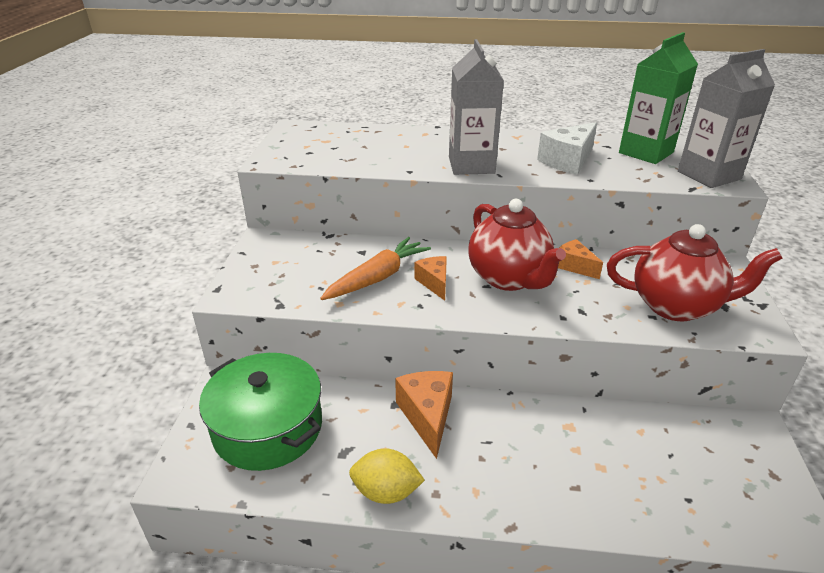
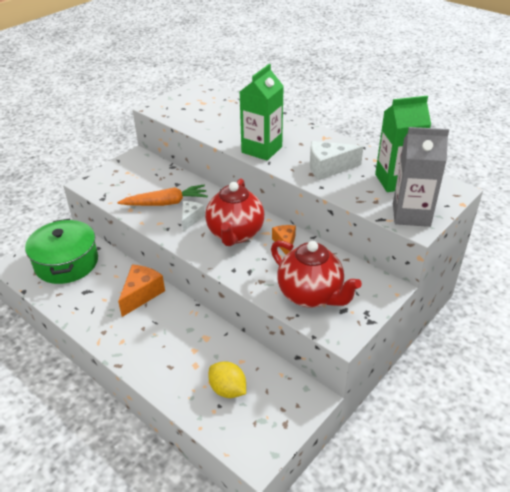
camera: 35 degrees right, 5 degrees up
(386, 492) = (83, 319): yellow lemon -> yellow lemon (228, 390)
(434, 283) = (191, 219): orange cheese -> white cheese
(471, 165) = (261, 149): grey carton -> green carton

